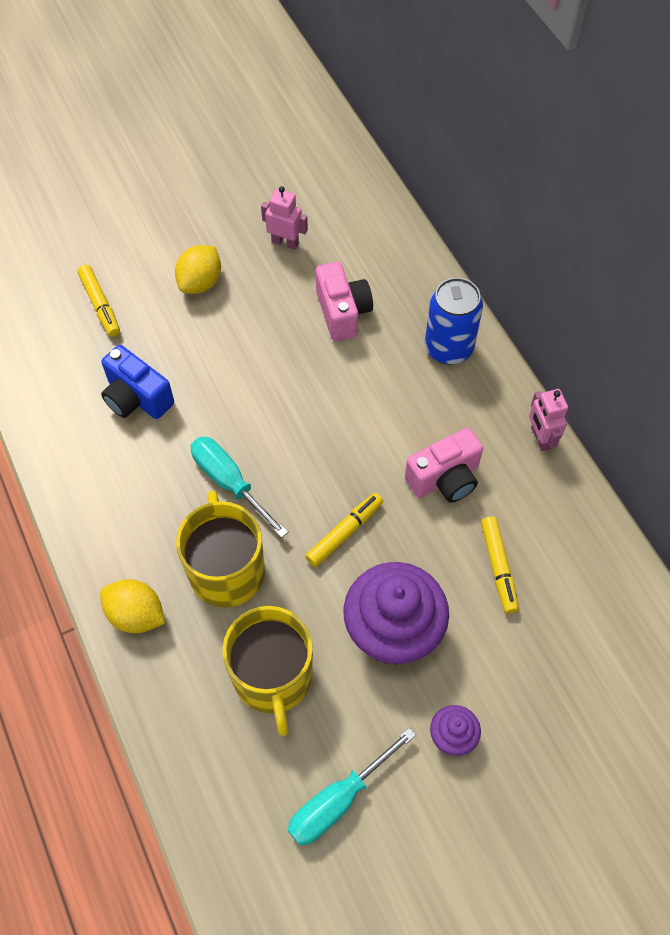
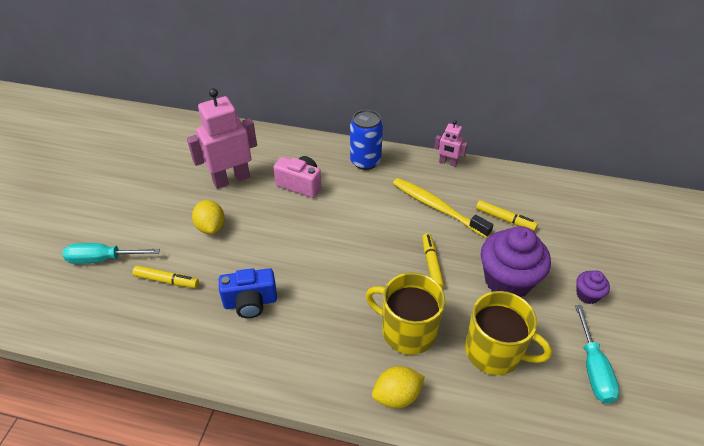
camera: 50 degrees left, 15 degrees down
(230, 483) = (352, 294): turquoise screwdriver -> turquoise screwdriver (103, 259)
(285, 242) = (231, 179): pink robot -> pink robot, size x1.98
(445, 478) = (437, 207): pink camera -> yellow toothbrush

